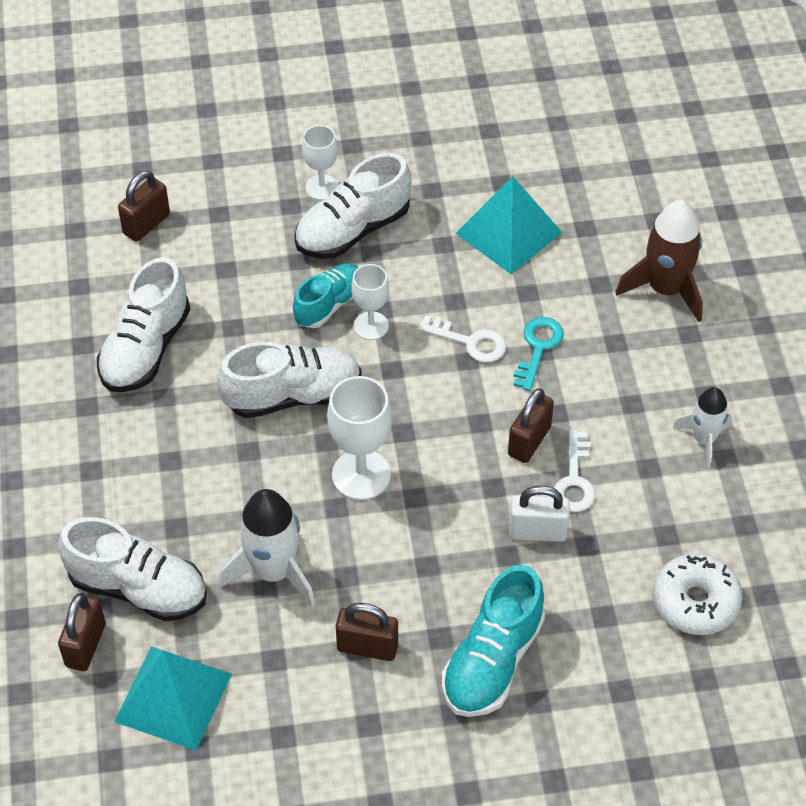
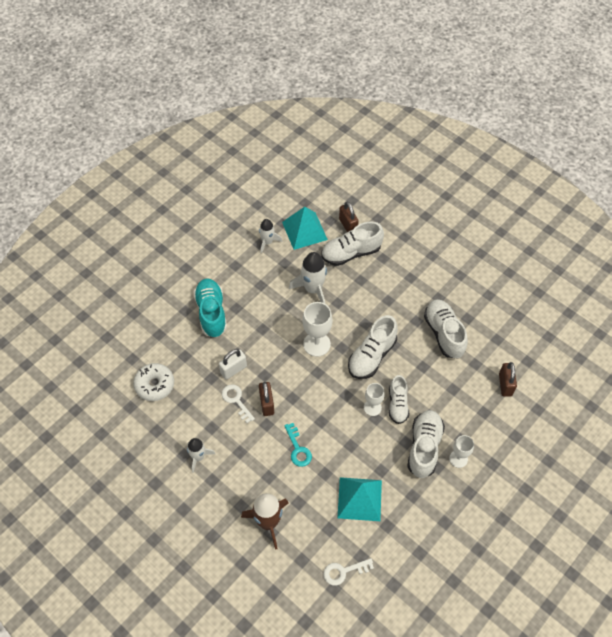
camera: 140 degrees right, 5 degrees up
(264, 727) = (267, 242): none -> white rocket
(329, 304) = (397, 404): turquoise shoe -> white shoe
(367, 647) = (257, 288): brown padlock -> none
(470, 342) = (327, 430): white key -> white key (343, 571)

